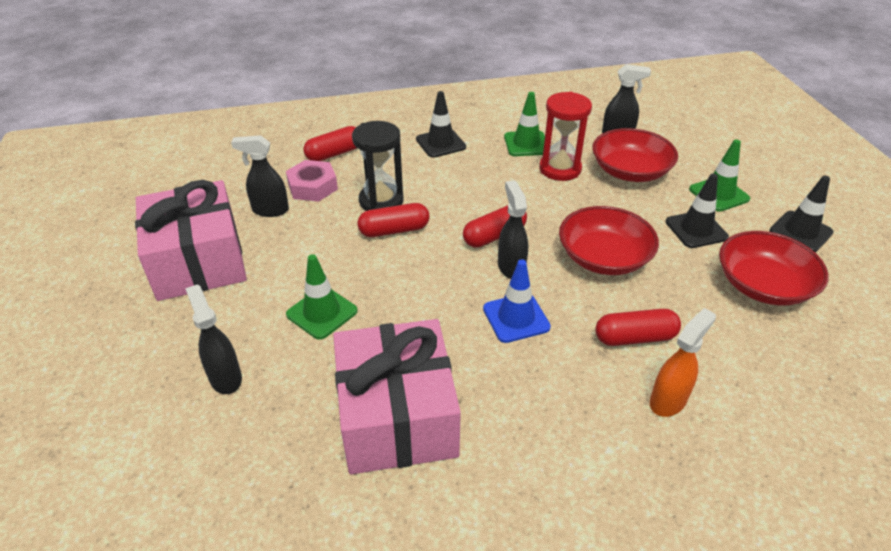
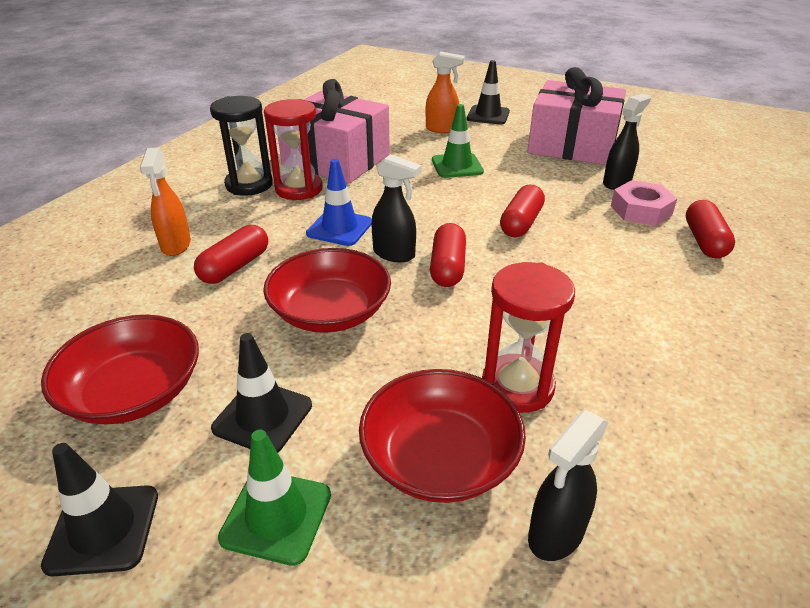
camera: 130 degrees right, 5 degrees down
(225, 377) = (442, 129): black spray bottle -> orange spray bottle
(381, 201) = (578, 234): black hourglass -> black hourglass (249, 185)
(440, 143) = (676, 320): black traffic cone -> black traffic cone (488, 115)
(489, 396) = (299, 189): none -> red hourglass
(526, 144) = (614, 395): green traffic cone -> none

